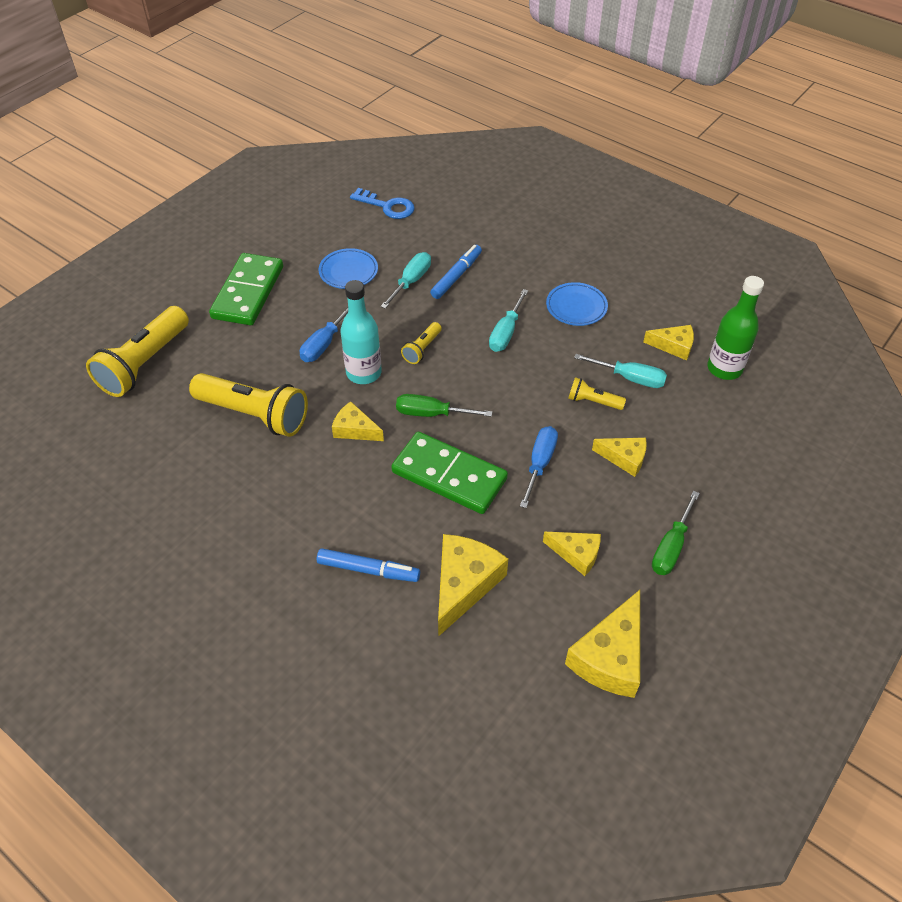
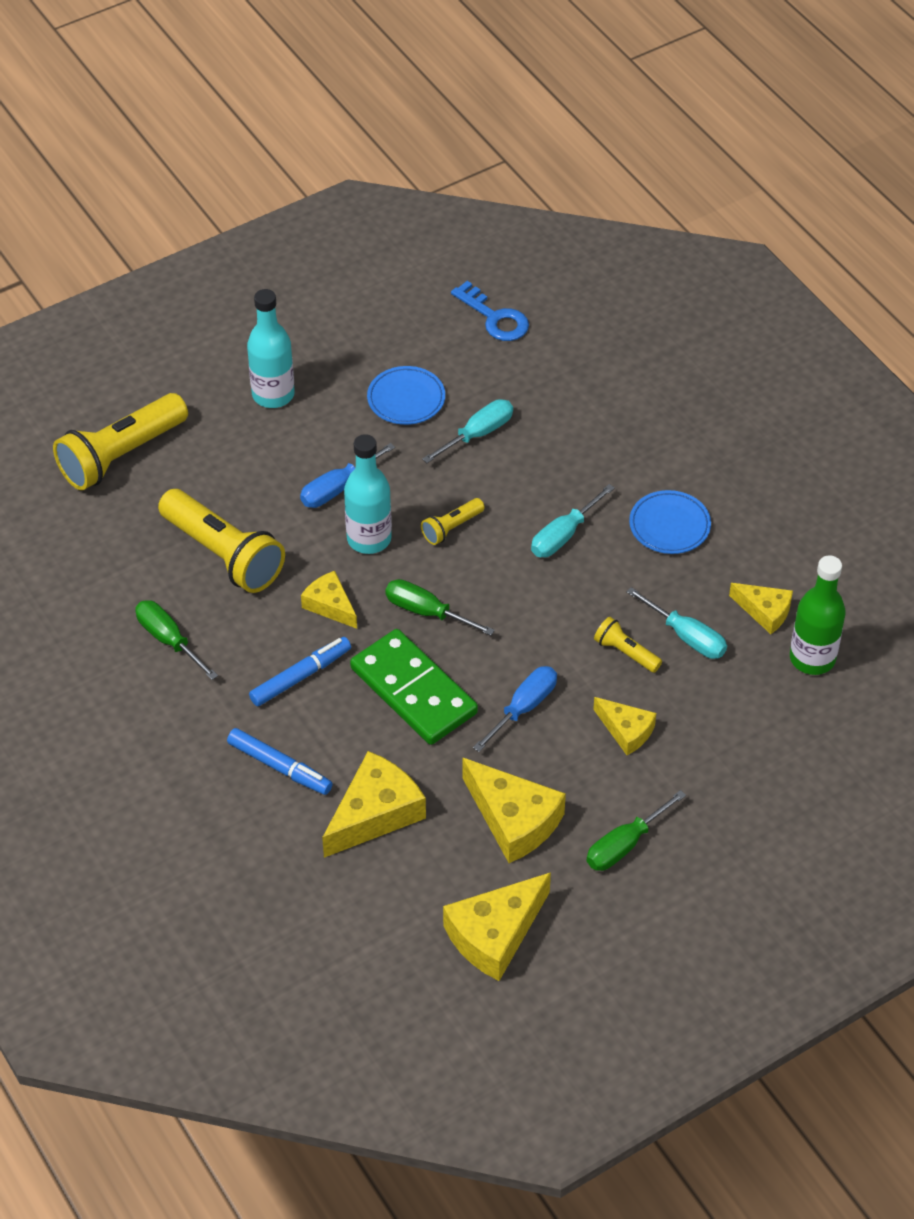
camera: 20 degrees right, 0 degrees up
(234, 493) = (169, 640): none -> green screwdriver
(248, 292) = (273, 395): green domino -> turquoise bottle
(456, 276) = (538, 442): blue marker -> blue marker (301, 676)
(576, 554) = (514, 820): yellow cheese -> yellow cheese, size x1.68

